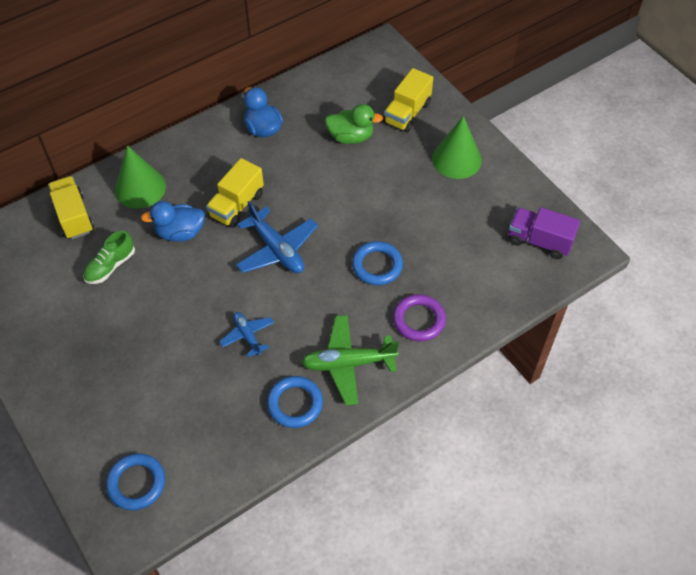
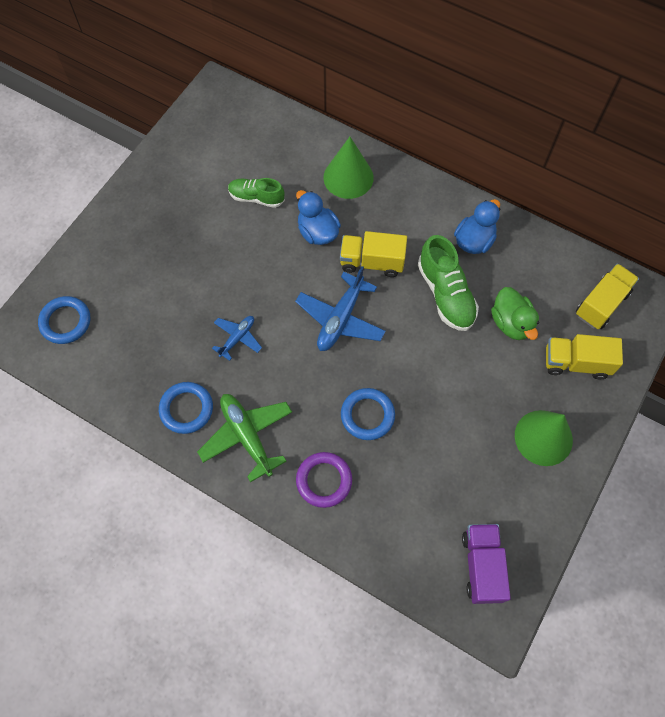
camera: 65 degrees right, 10 degrees up
(74, 217) = (292, 145): yellow truck -> yellow truck (601, 304)
(299, 167) = (445, 294): none -> green shoe

